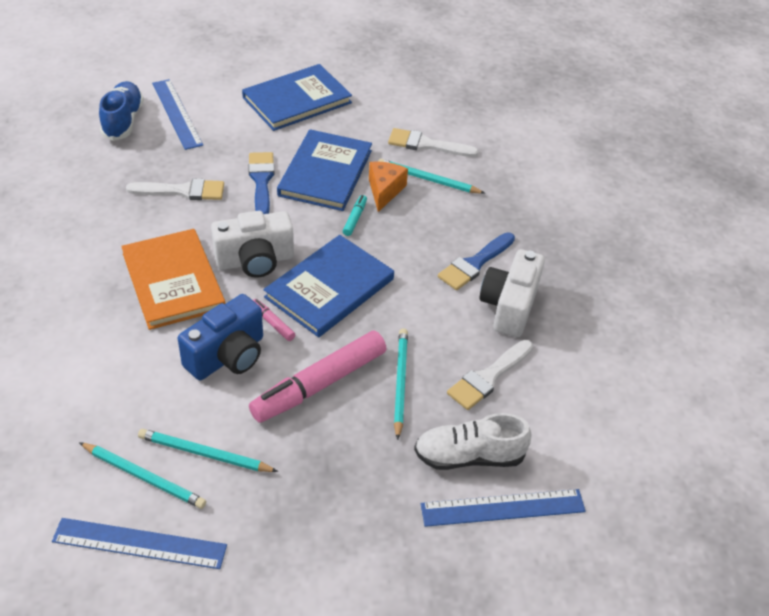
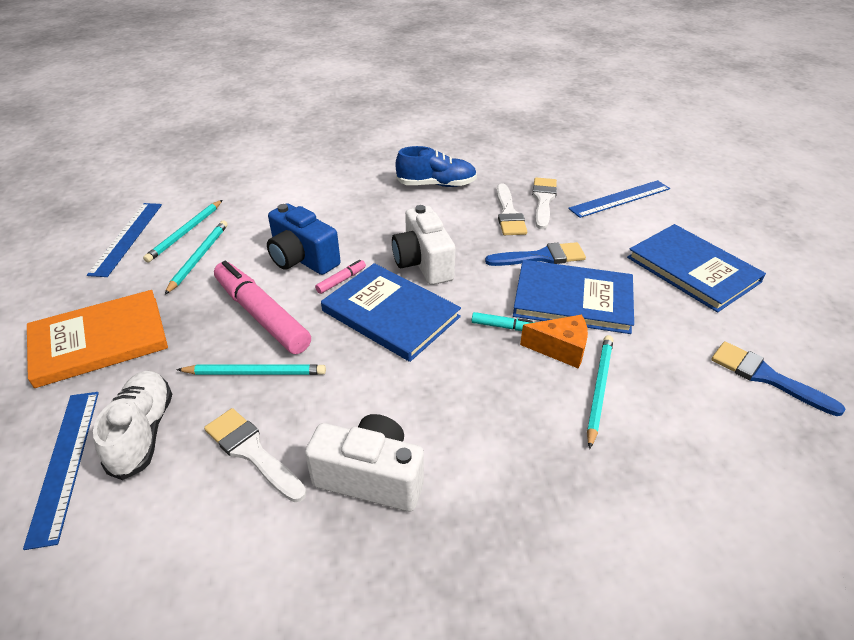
camera: 90 degrees right, 5 degrees down
(123, 121) = (592, 174): blue shoe -> blue shoe (436, 184)
(173, 281) = (391, 222): orange book -> orange book (99, 341)
(427, 145) = (672, 386): white brush -> white brush (543, 200)
(474, 264) = (447, 439): blue brush -> blue brush (766, 377)

